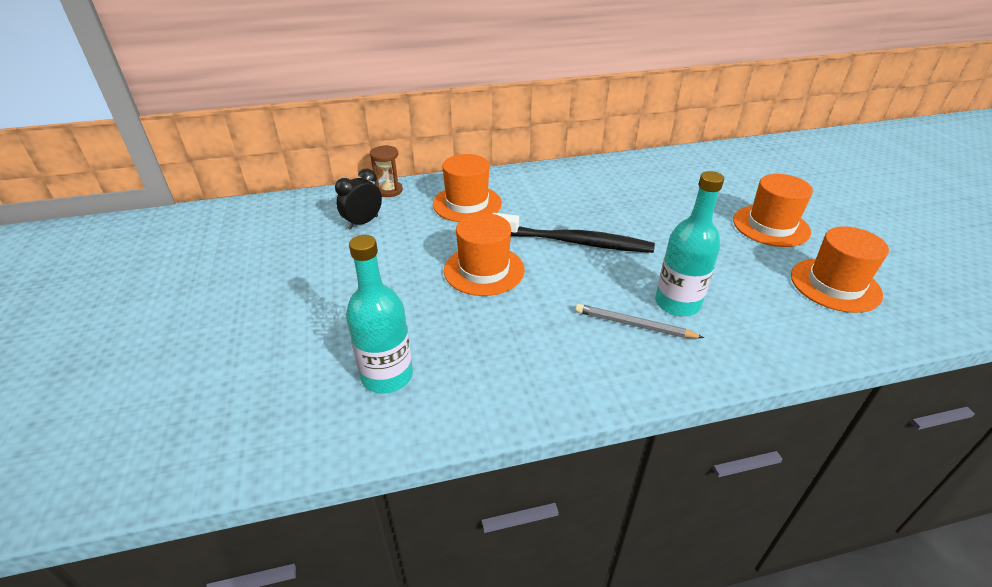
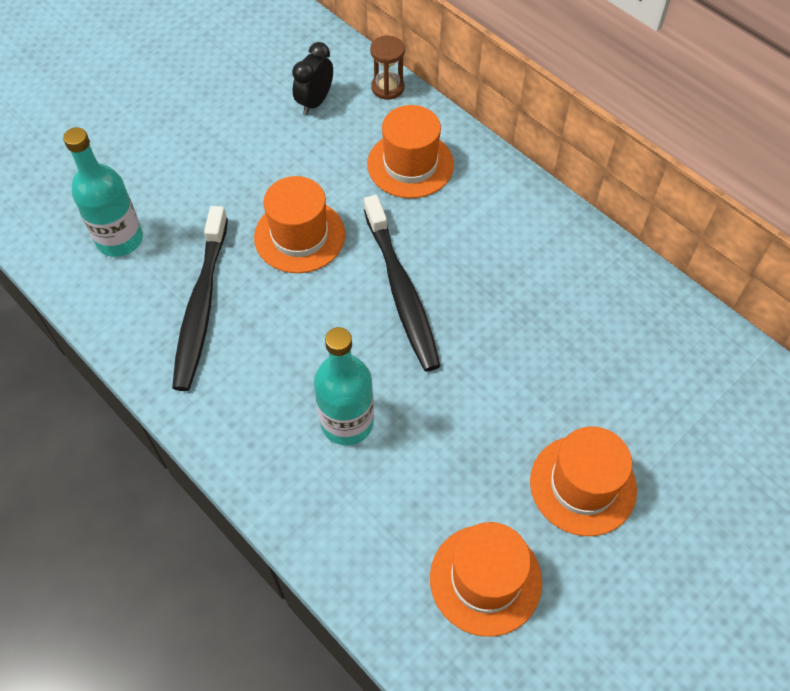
camera: 60 degrees right, 20 degrees up
(363, 222) = (315, 102): black clock -> black clock turned 75 degrees counterclockwise
(510, 346) = (201, 306): none -> black toothbrush
(634, 325) = (287, 394): grey pencil -> none

